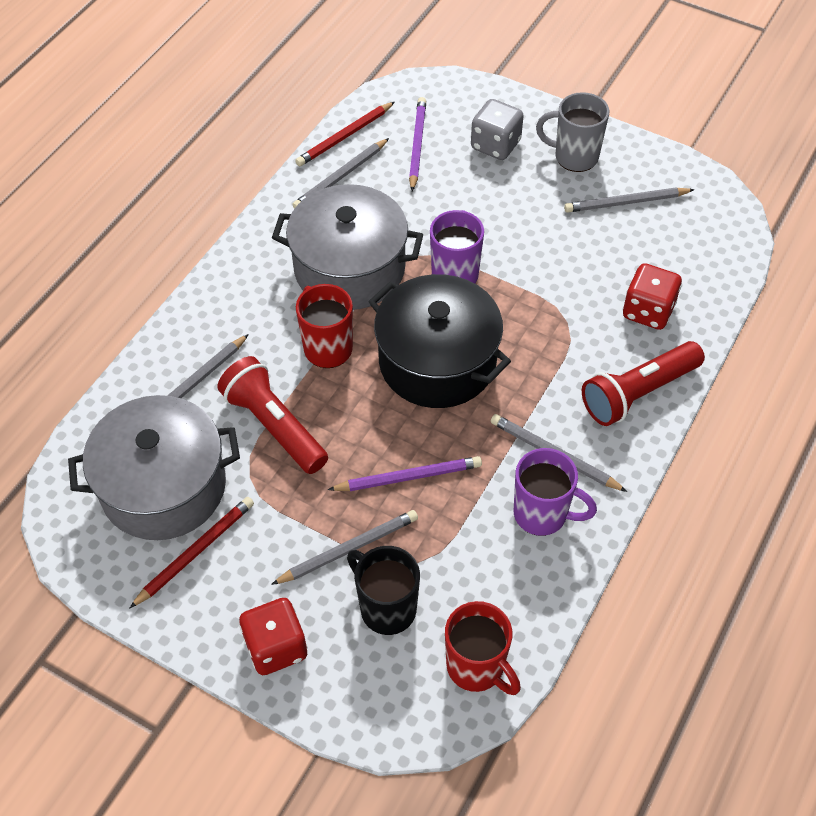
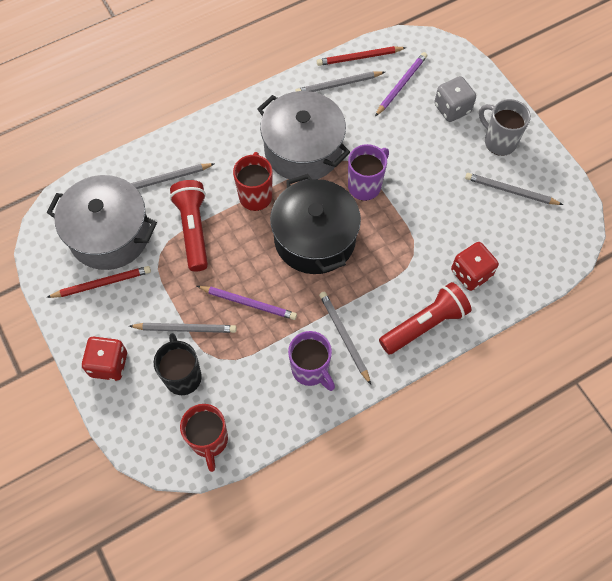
camera: 30 degrees right, 10 degrees up
(638, 393) = (425, 324): red flashlight -> red flashlight turned 150 degrees clockwise

